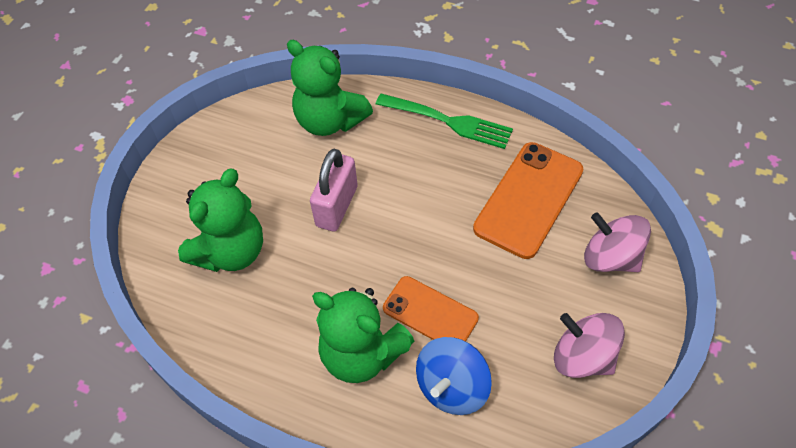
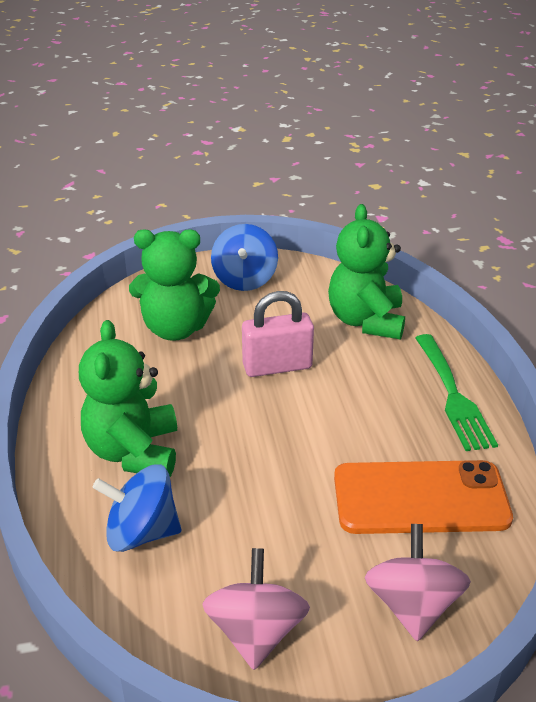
camera: 55 degrees right, 20 degrees down
(206, 168) = (244, 279): none -> blue spinning top
(430, 313) = (213, 480): orange phone -> none

